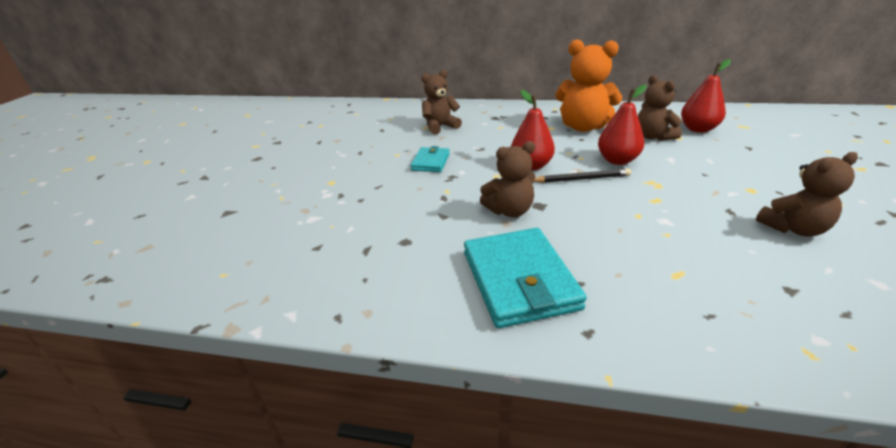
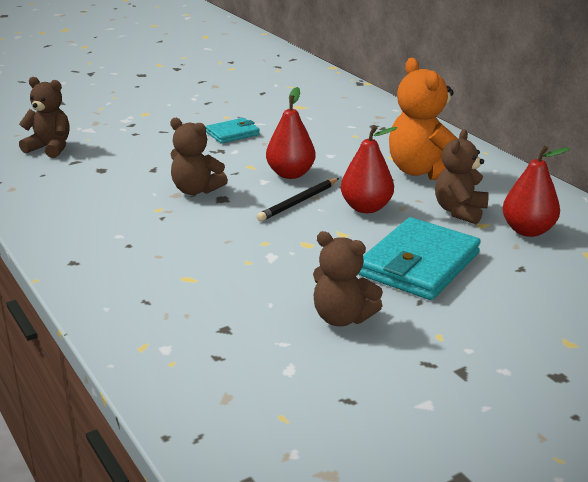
camera: 45 degrees right, 5 degrees down
(440, 127) = (309, 111): brown teddy bear -> brown teddy bear (50, 148)
(519, 280) = (104, 222): turquoise wallet -> turquoise wallet (419, 264)
(582, 179) = (298, 202): black pencil -> black pencil turned 90 degrees clockwise

